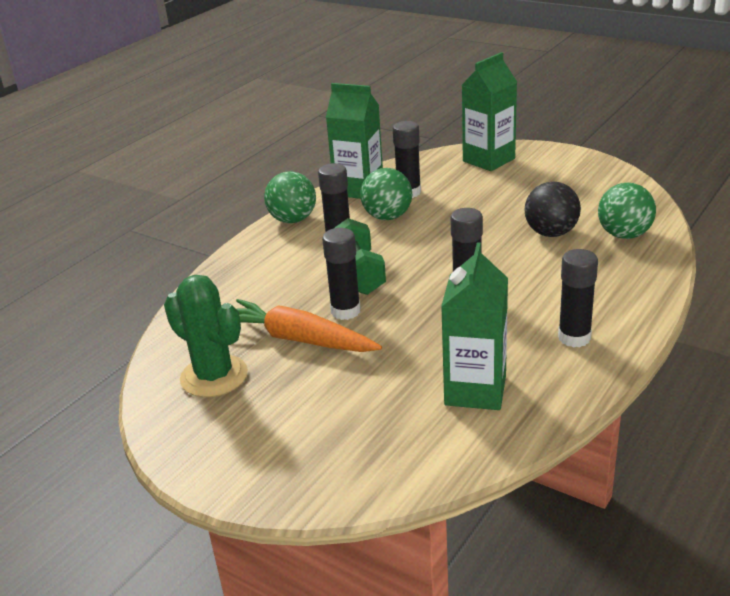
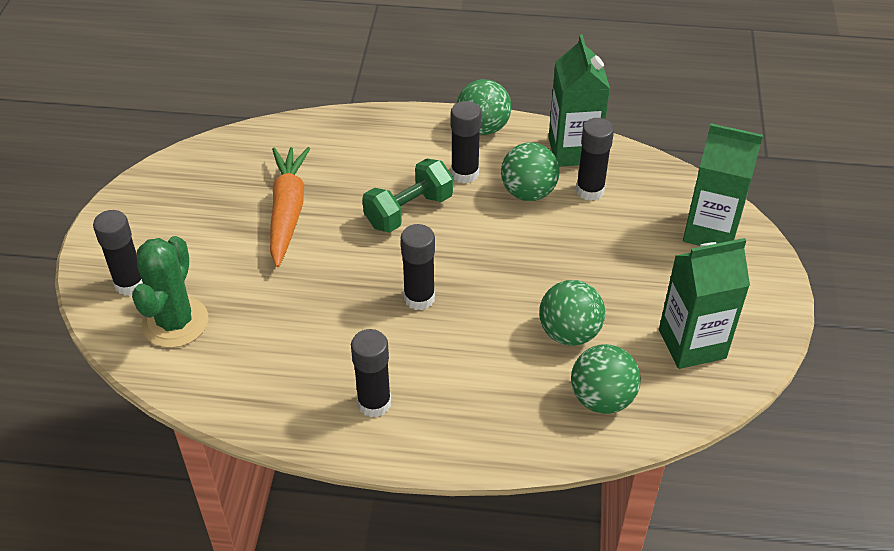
camera: 60 degrees right, 15 degrees up
(214, 376) = (217, 182): green cactus -> green cactus (175, 322)
(345, 311) = (344, 225): black glue stick -> black glue stick (130, 284)
(475, 390) = (262, 353): green carton -> green carton (692, 344)
(551, 233) = (569, 333): black ball -> green ball

